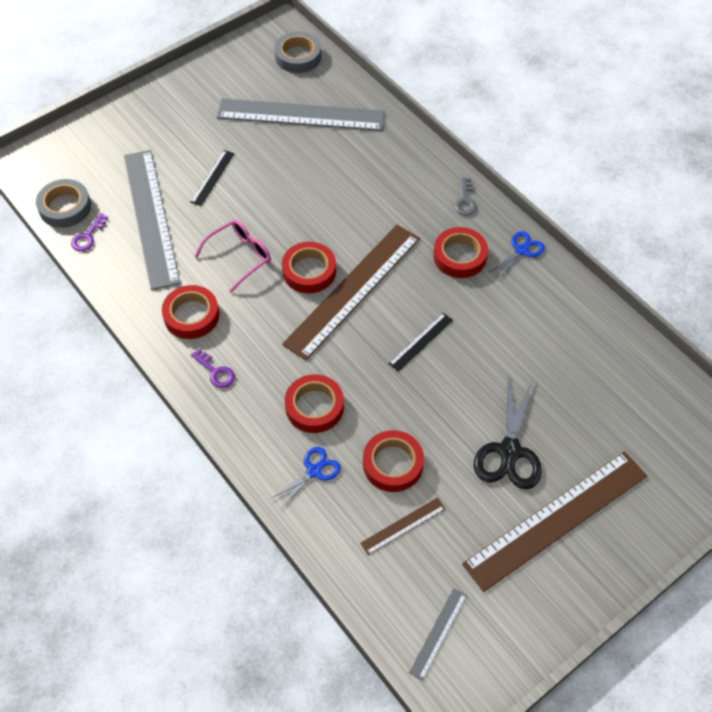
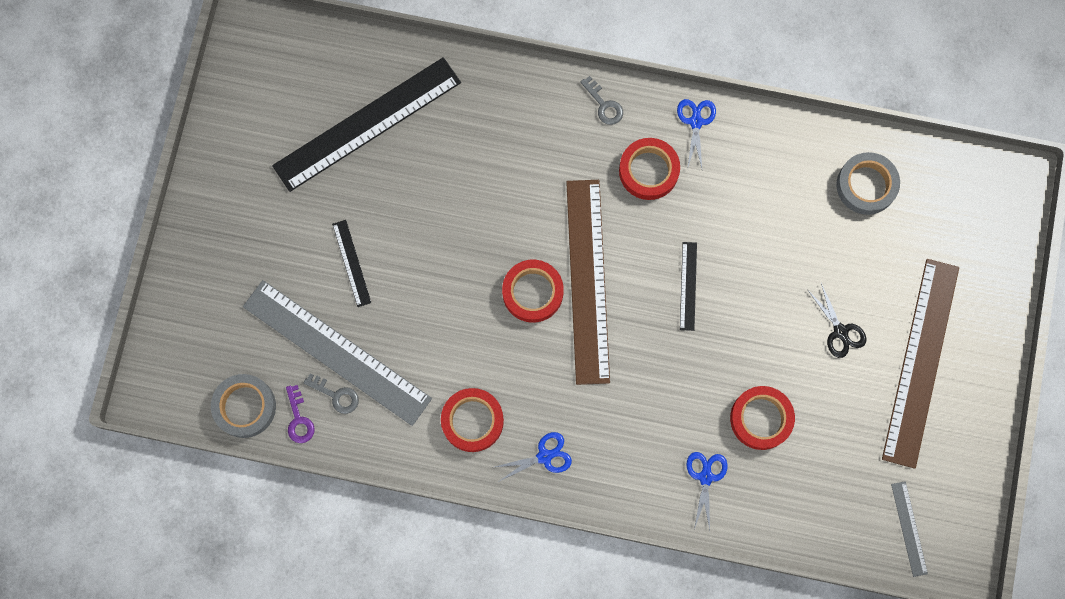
camera: 40 degrees left, 20 degrees up
(124, 239) = (336, 395): none -> grey key
(215, 372) = (544, 456): purple key -> blue scissors
(240, 257) = (458, 327): pink glasses -> none
(298, 56) = (298, 53): grey tape -> grey tape (866, 185)
(301, 115) = (367, 124): grey ruler -> black ruler
(314, 407) = (655, 420): red tape -> none
(403, 526) = (813, 465): brown ruler -> none
(509, 451) = (840, 331): black scissors -> black scissors, size x0.59

